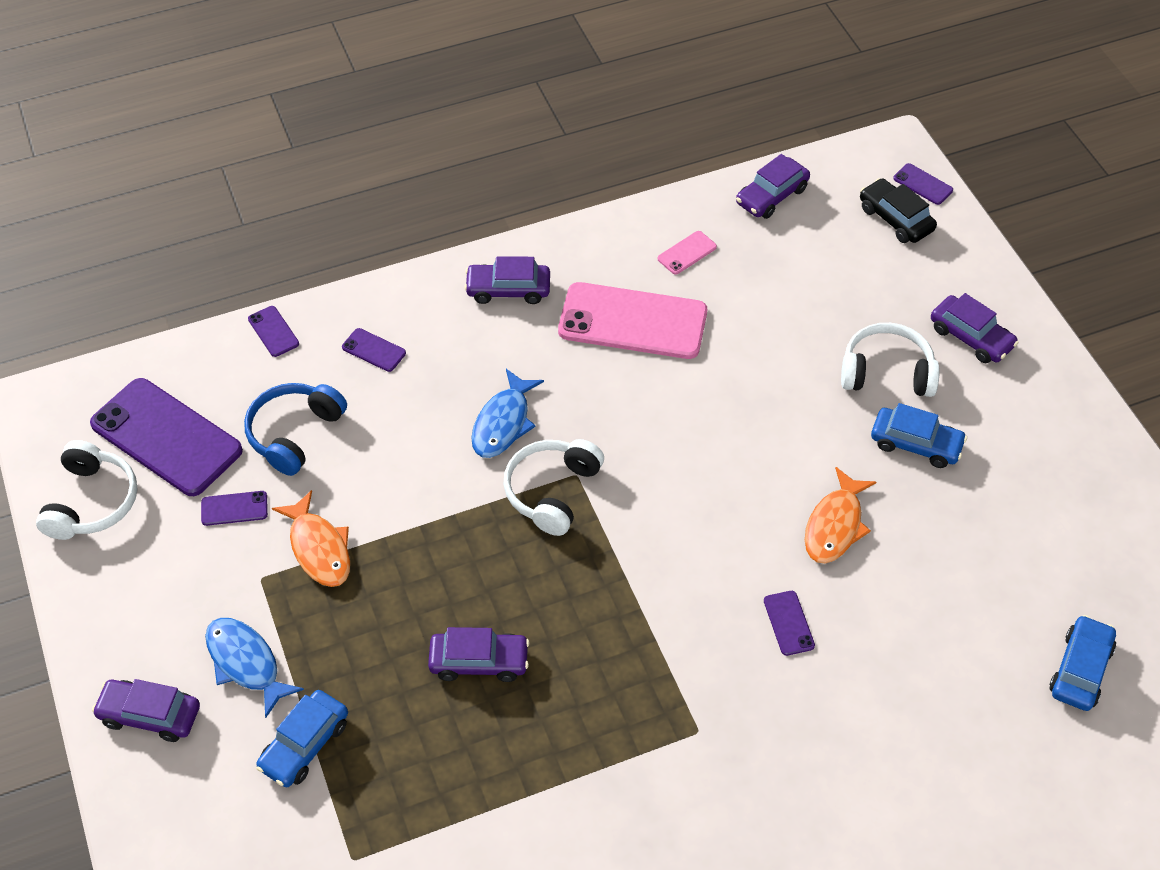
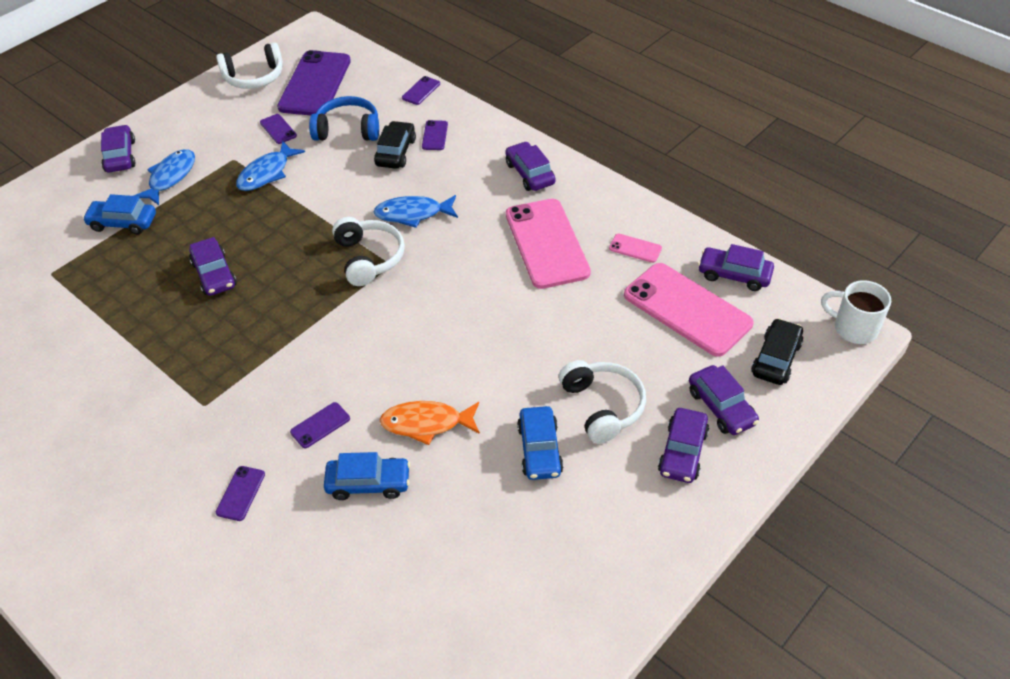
camera: 65 degrees right, 5 degrees down
(319, 548) = (266, 173): orange fish -> blue fish
(377, 400) = (395, 152): none -> black car
(552, 491) = (369, 258): white headphones -> white headphones turned 75 degrees clockwise
(797, 252) = (687, 309): none -> pink phone
(888, 148) = (853, 328): none -> white mug
(923, 184) = (832, 364): purple phone -> purple phone (241, 493)
(932, 285) = (721, 407): none -> purple car
(1080, 669) = (366, 642): blue car -> blue car (368, 483)

